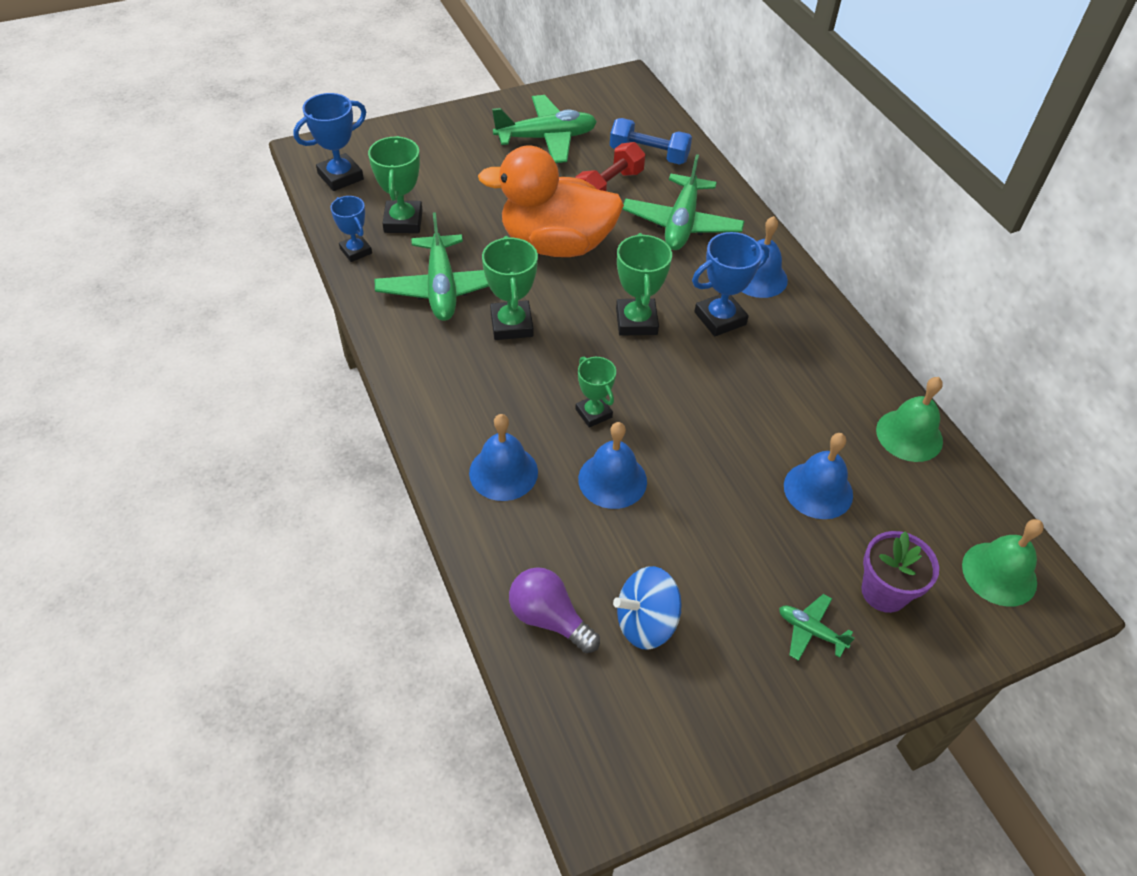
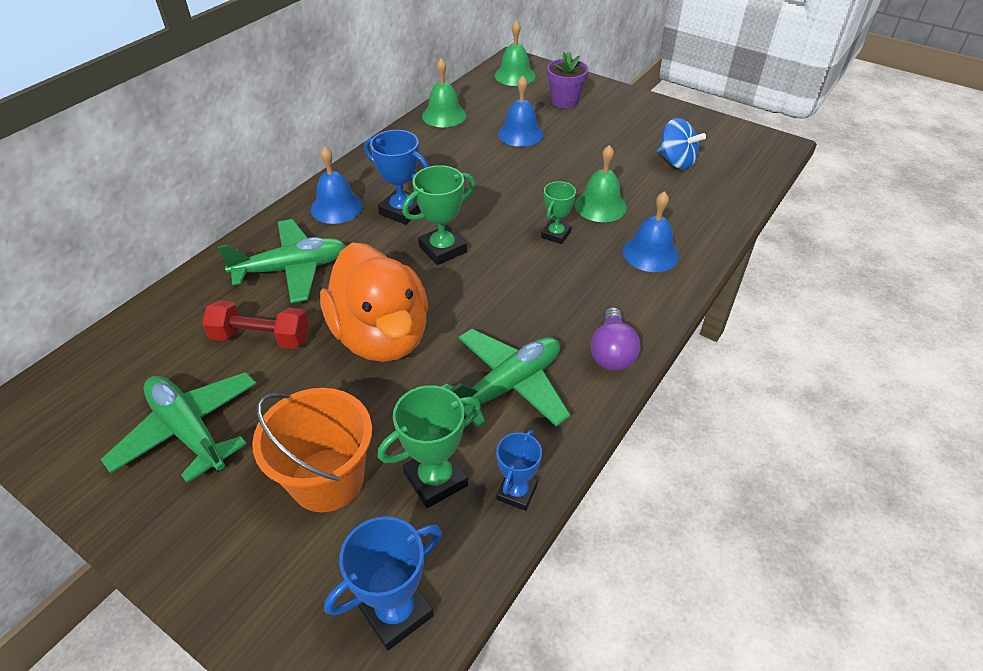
camera: 120 degrees left, 5 degrees down
(340, 176) = (396, 611): blue trophy -> blue trophy turned 60 degrees counterclockwise
(451, 179) = (327, 479): none -> orange bucket
(511, 325) = (511, 316): green trophy -> none
(549, 618) = (718, 193): purple light bulb -> purple light bulb (611, 352)
(612, 480) = (600, 206): blue bell -> green bell
(649, 155) = (183, 331): blue dumbbell -> none
(810, 631) = (614, 115): green plane -> none

